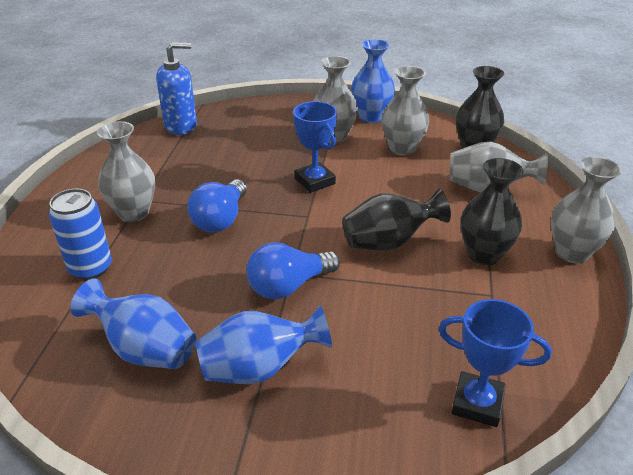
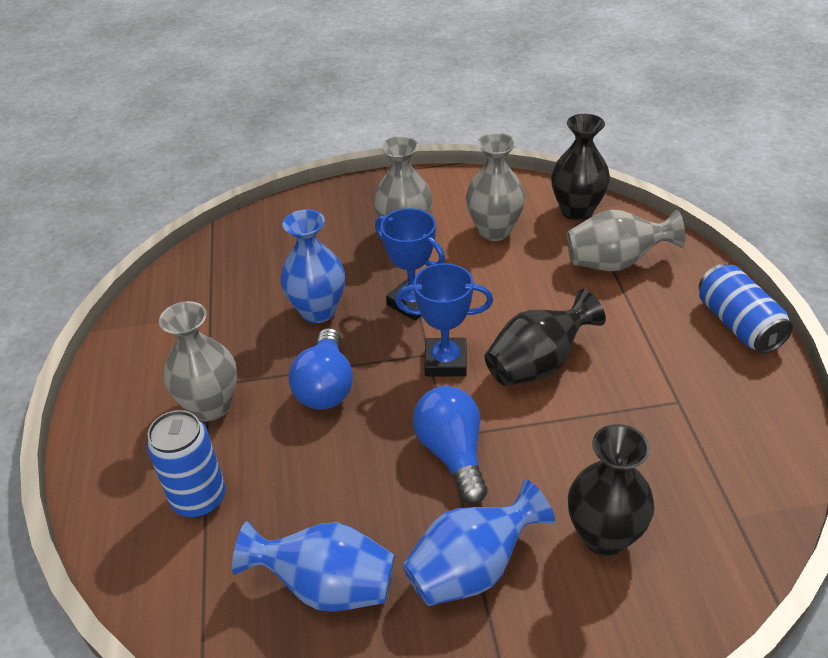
camera: 15 degrees left, 5 degrees up
(181, 126) = (202, 263): blue soap dispenser -> none
(289, 286) = (453, 454): blue light bulb -> blue light bulb turned 120 degrees clockwise
(371, 117) = (436, 193): blue vase -> blue vase (318, 311)
(477, 403) = (719, 537): blue trophy -> blue trophy (445, 362)
(483, 254) = (648, 352): black vase -> black vase (604, 536)
(572, 253) = (738, 325): grey vase -> blue can

